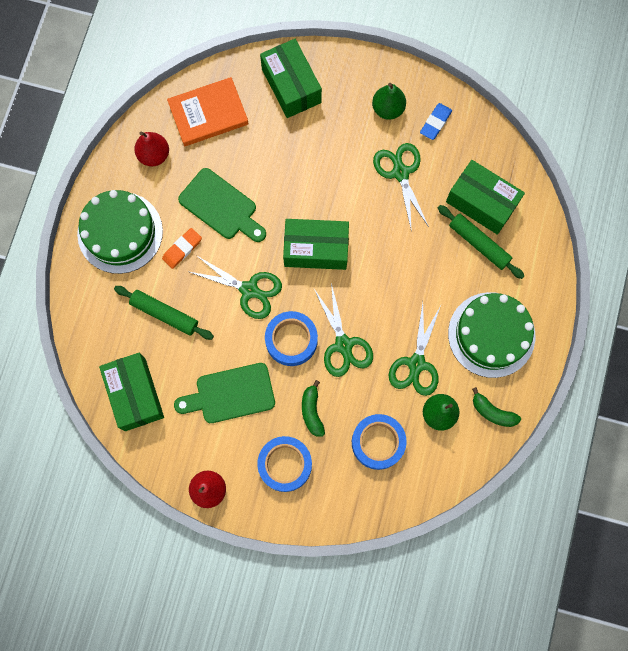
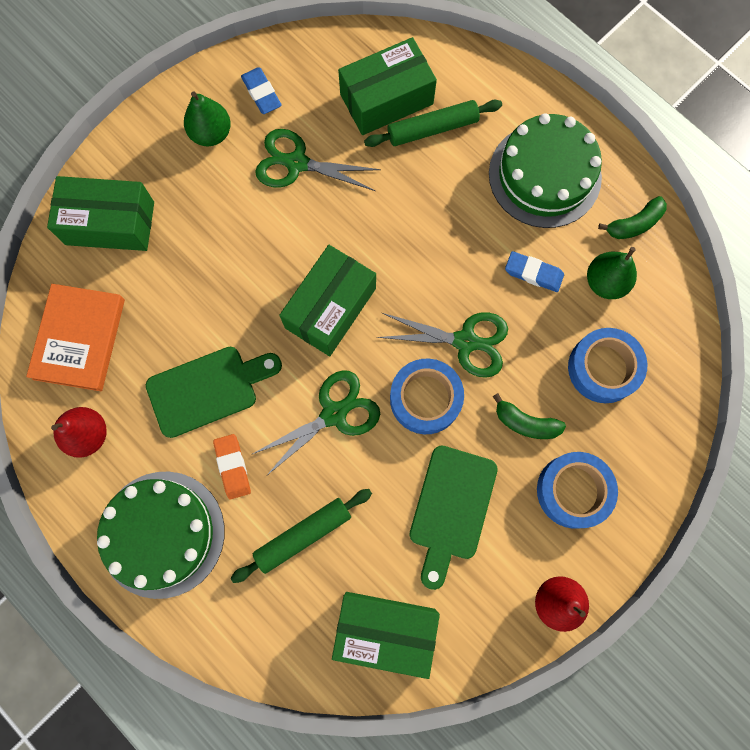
camera: 60 degrees left, 0 degrees up
(416, 363) = (533, 273): green scissors -> blue eraser

